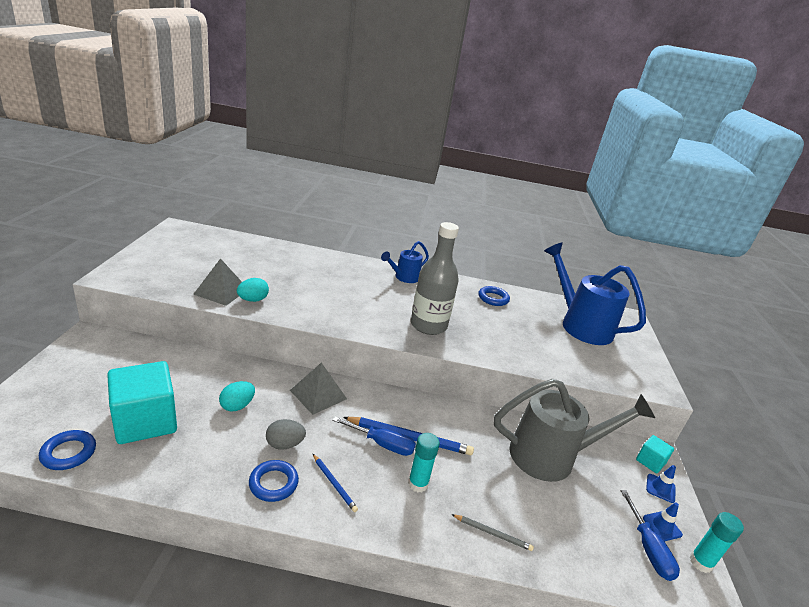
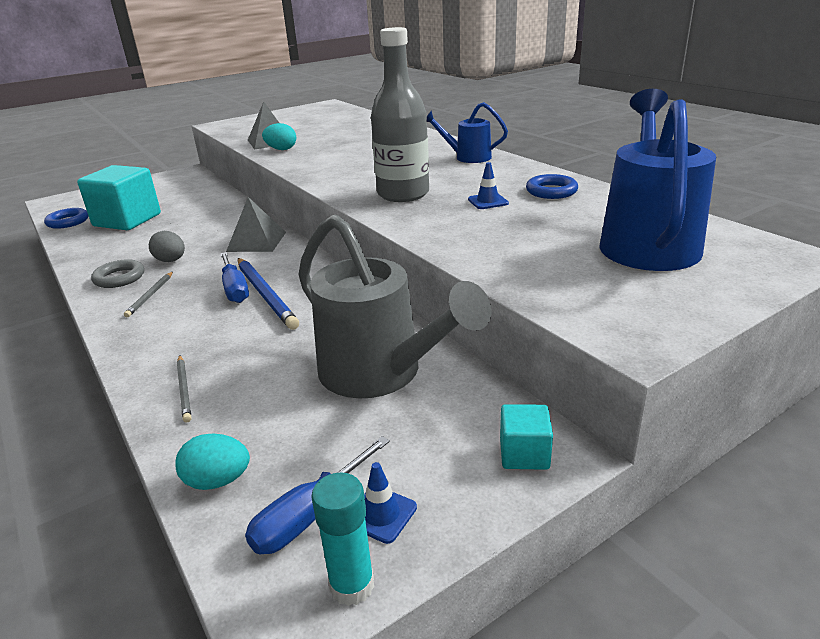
camera: 55 degrees right, 0 degrees up
(237, 406) = (189, 230): turquoise egg -> turquoise egg (218, 481)
(273, 483) = (119, 278): blue ring -> grey ring
(334, 484) = (150, 296): blue pencil -> grey pencil
(418, 484) = (204, 325): turquoise glue stick -> none
(660, 488) = (474, 484): blue traffic cone -> blue traffic cone (488, 201)

